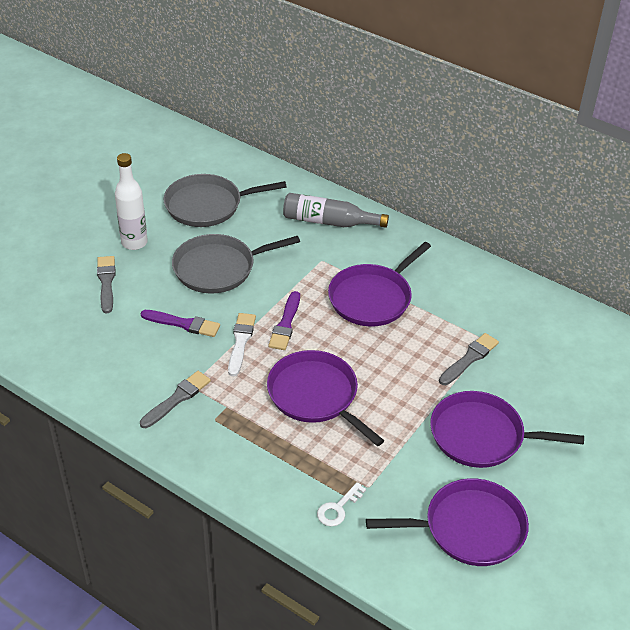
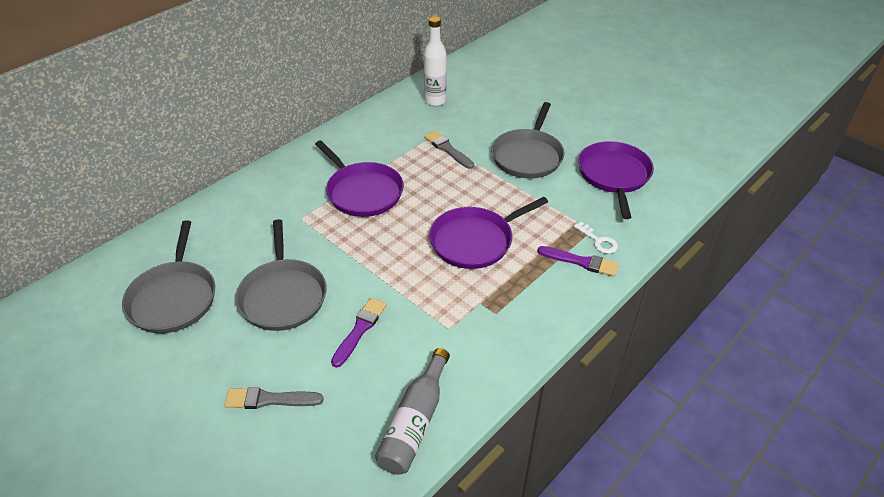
camera: 80 degrees left, 0 degrees up
(134, 242) = (209, 369): white bottle -> white bottle (435, 101)
(177, 399) = (465, 340): grey brush -> none
(241, 342) = (397, 286): white brush -> none
(285, 324) = (380, 252): purple brush -> purple brush (581, 262)
(328, 221) = (246, 207): grey bottle -> grey bottle (415, 422)
(481, 436) = (528, 156): purple pan -> grey pan

